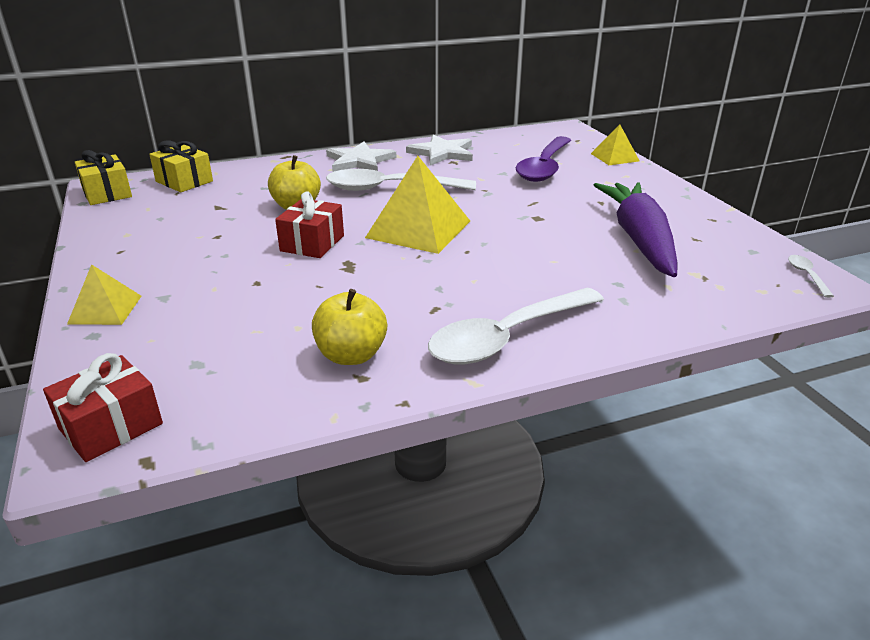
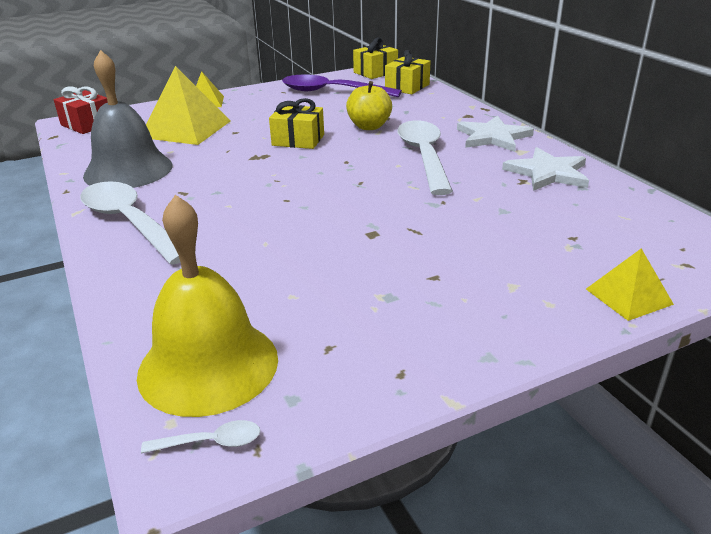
camera: 85 degrees right, 0 degrees up
(312, 243) = (298, 140): red gift -> yellow gift
(351, 355) = (128, 170): yellow apple -> grey bell
(419, 229) = (331, 176): yellow pyramid -> yellow pyramid (186, 129)
(544, 167) = (540, 237): purple spoon -> purple spoon (331, 92)
(638, 239) = (322, 299): purple carrot -> none
(734, 279) = (208, 365): none -> yellow bell

